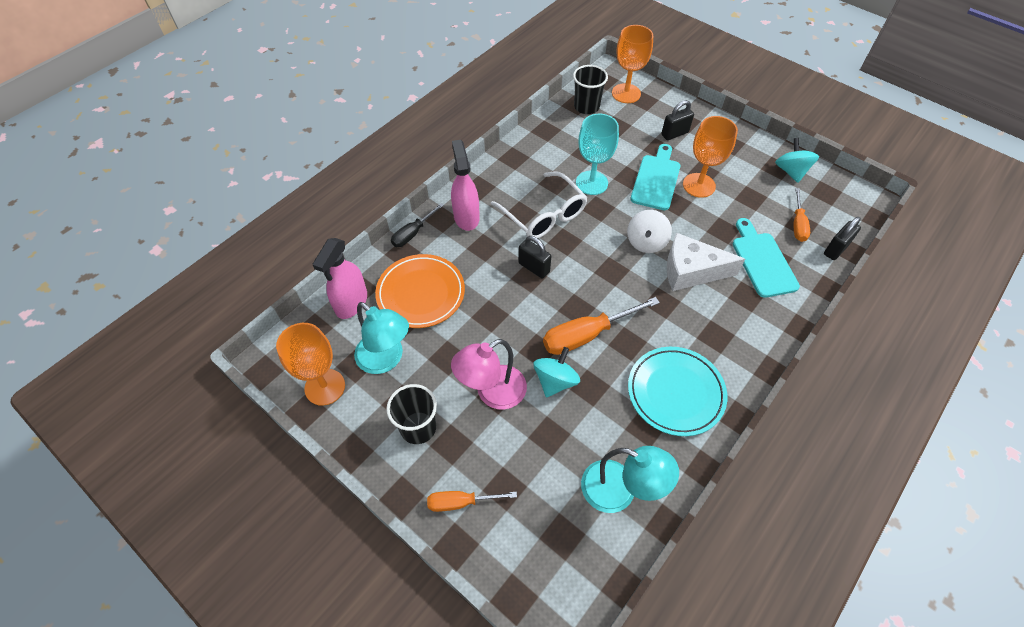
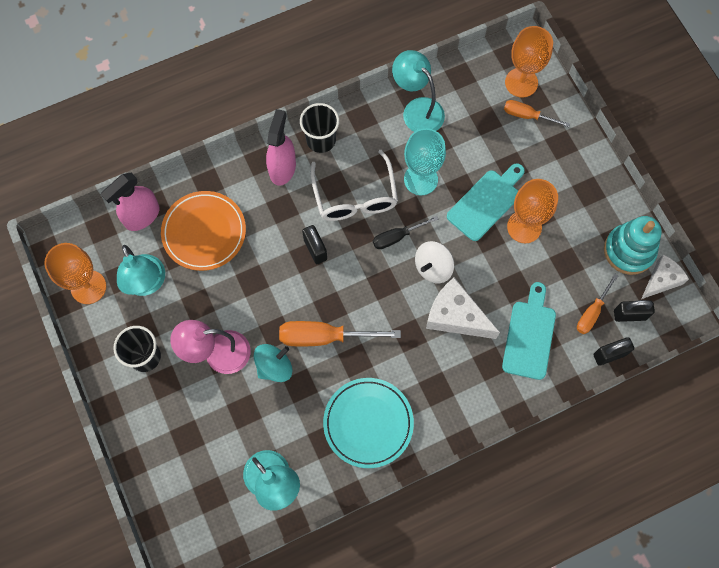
camera: 25 degrees right, 15 degrees up
(413, 233) = (226, 166): black screwdriver -> black screwdriver (397, 237)
(461, 502) = (149, 433): orange screwdriver -> orange screwdriver (527, 116)
(556, 137) = (417, 109): none -> turquoise lamp
(586, 107) = (469, 83): black cup -> black cup (321, 140)
(674, 133) = (540, 155): black padlock -> black padlock (629, 315)
(791, 171) = (629, 250): turquoise spinning top -> turquoise stacking toy
(831, 182) = (661, 280): none -> white cheese

